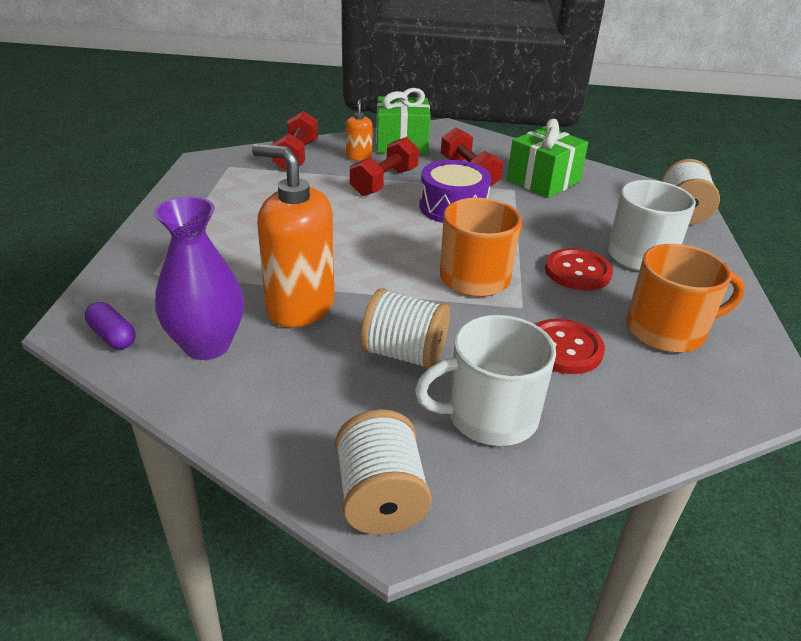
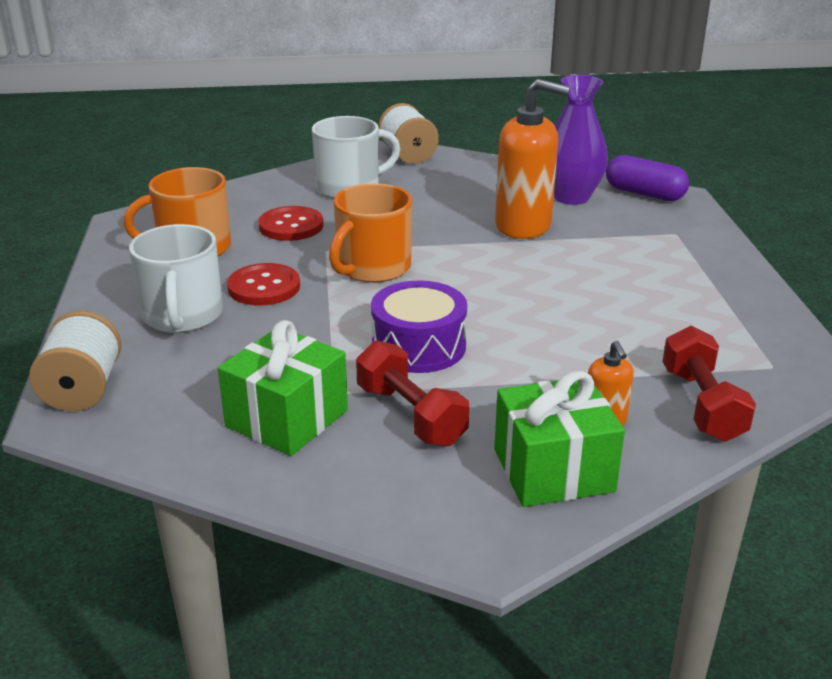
camera: 170 degrees right, 5 degrees down
(113, 336) = (644, 194): purple capsule -> purple capsule, size x1.57
(384, 182) = (532, 374): red dumbbell -> none
(404, 354) = (420, 209): white spool -> none

